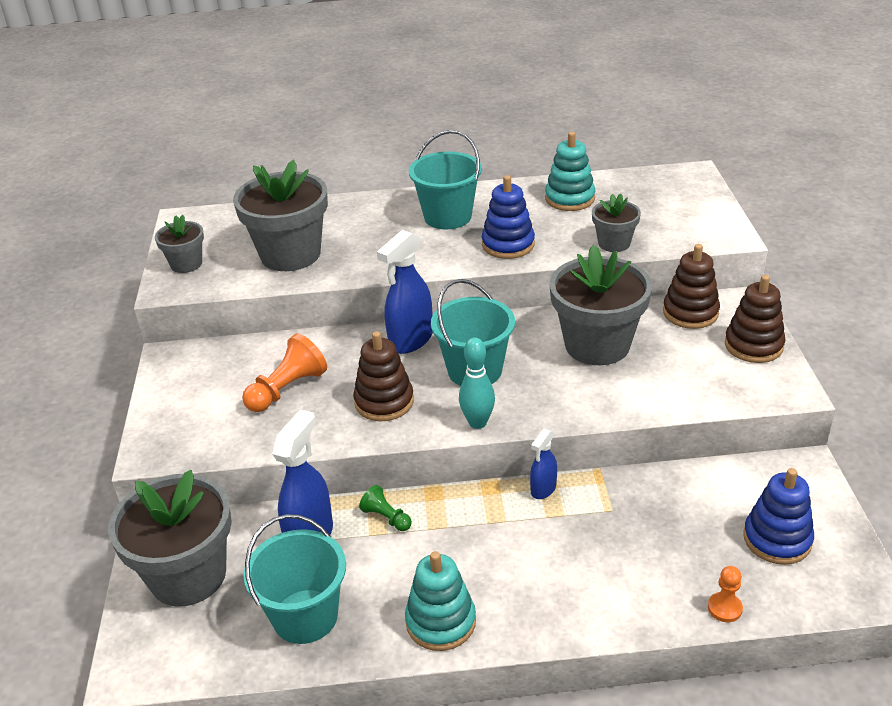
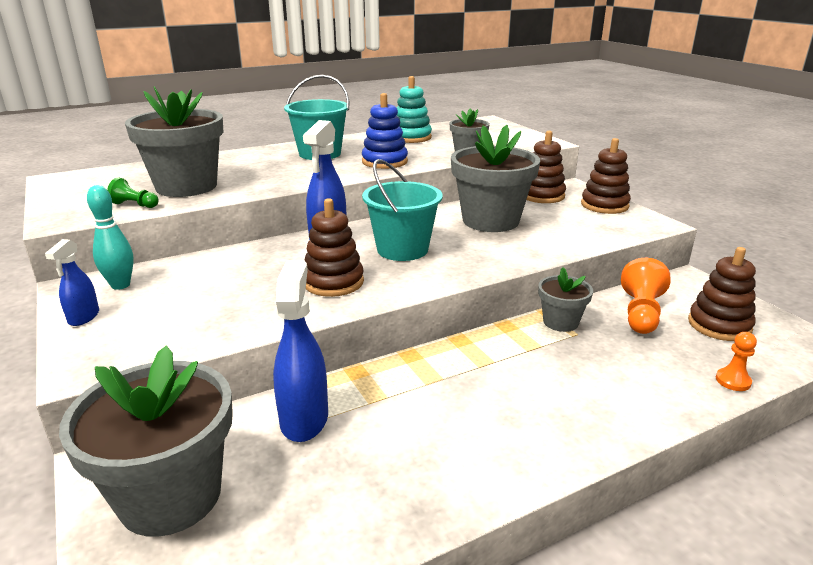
camera: 25 degrees left, 10 degrees down
(186, 264) = (74, 203): grey flower pot -> grey flower pot (560, 322)
(287, 389) = (225, 290): orange pawn -> orange pawn (641, 313)
(305, 616) = (345, 498): turquoise bucket -> none
(386, 517) = (377, 384): green pawn -> green pawn (135, 205)
(441, 622) = (499, 461): turquoise stacking toy -> none
(477, 423) = (434, 281): turquoise bowling pin -> turquoise bowling pin (120, 285)
(543, 489) = (507, 332): blue spray bottle -> blue spray bottle (83, 317)
(777, 539) = (719, 325): blue stacking toy -> brown stacking toy

